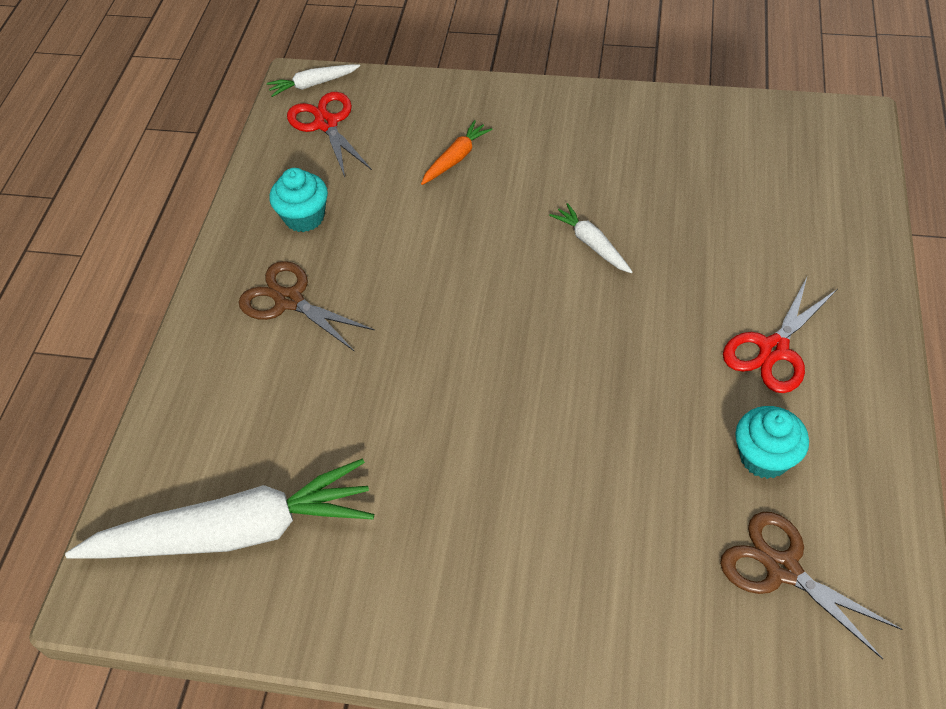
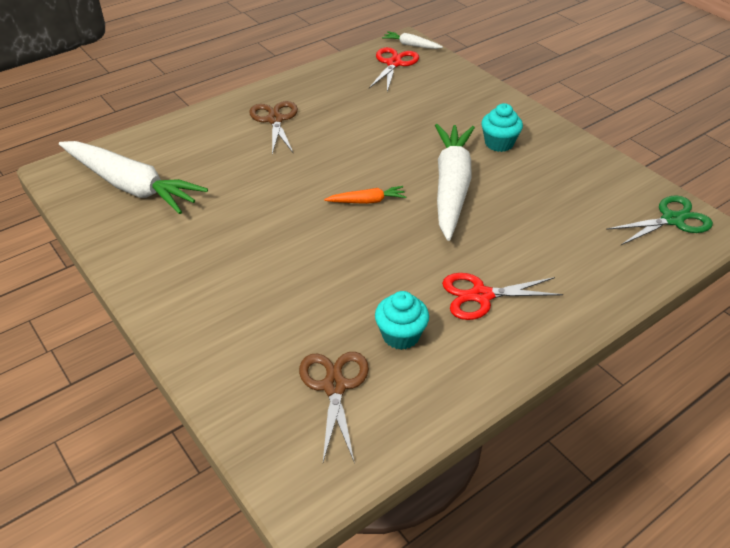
camera: 40 degrees right, 10 degrees down
(304, 217) = (329, 93): turquoise cupcake -> turquoise cupcake (499, 143)
(456, 158) = (436, 111): orange carrot -> orange carrot (367, 201)
(591, 244) = (451, 187): white carrot -> white carrot, size x2.29
(816, 132) = (672, 220): none -> green scissors

